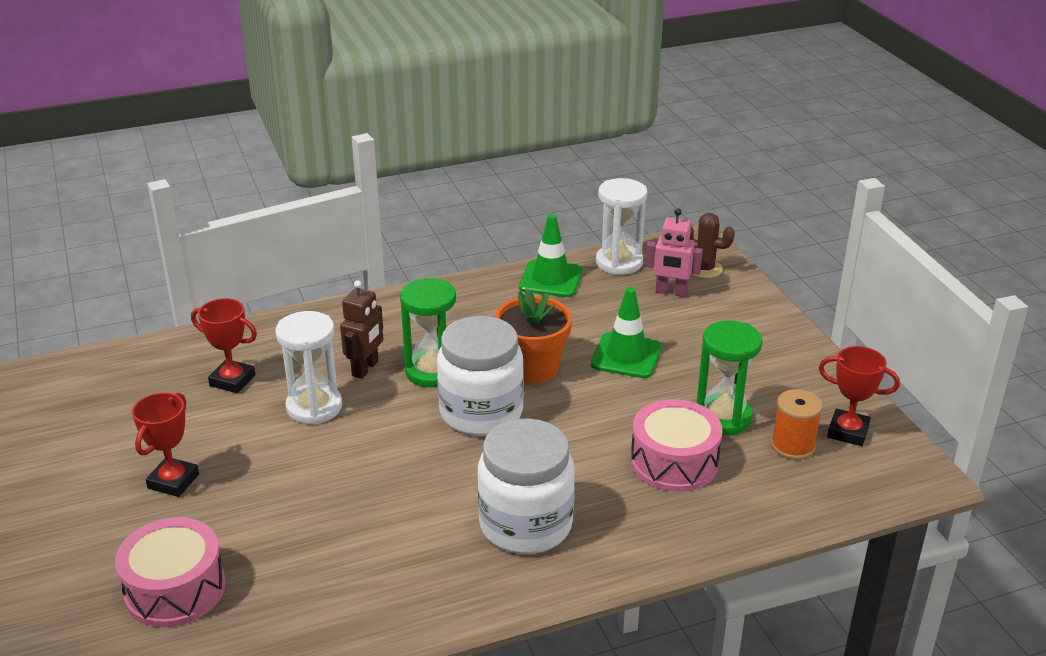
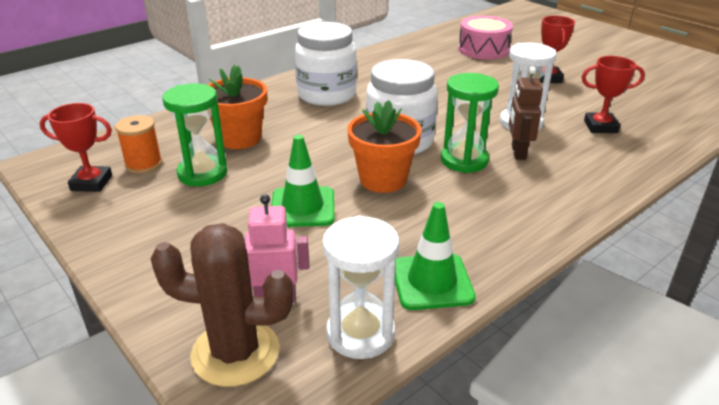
camera: 160 degrees right, 0 degrees up
(674, 462) = (239, 138): pink drum -> orange flower pot
(704, 269) = (235, 352): brown cactus -> brown cactus, size x1.65

